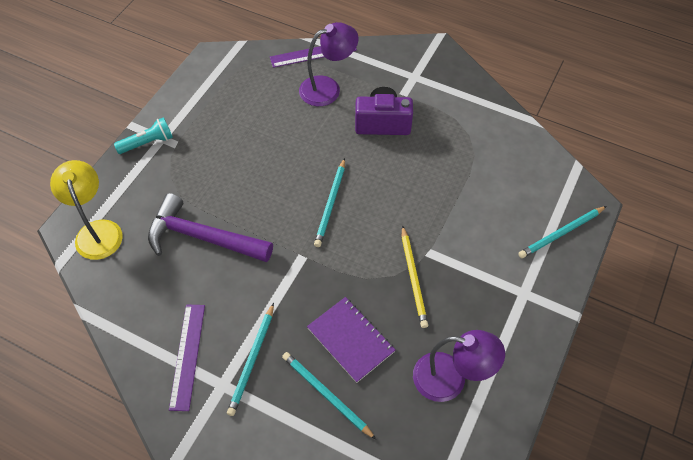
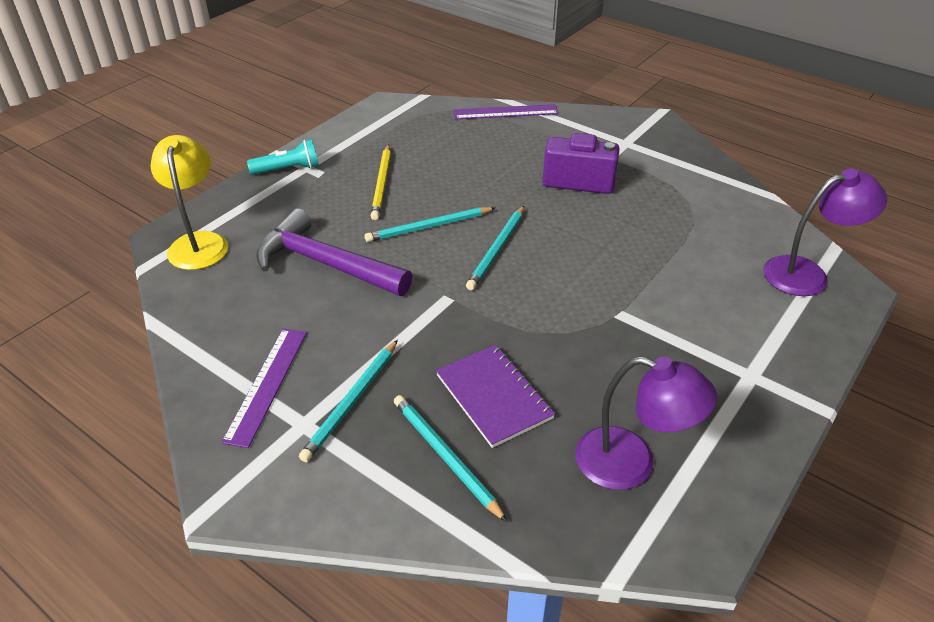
camera: 10 degrees right, 15 degrees down
(328, 88) = (517, 143): purple lamp -> purple lamp (807, 274)
(413, 278) = (594, 339): yellow pencil -> yellow pencil (382, 184)
(561, 233) = (809, 315): turquoise pencil -> turquoise pencil (428, 227)

